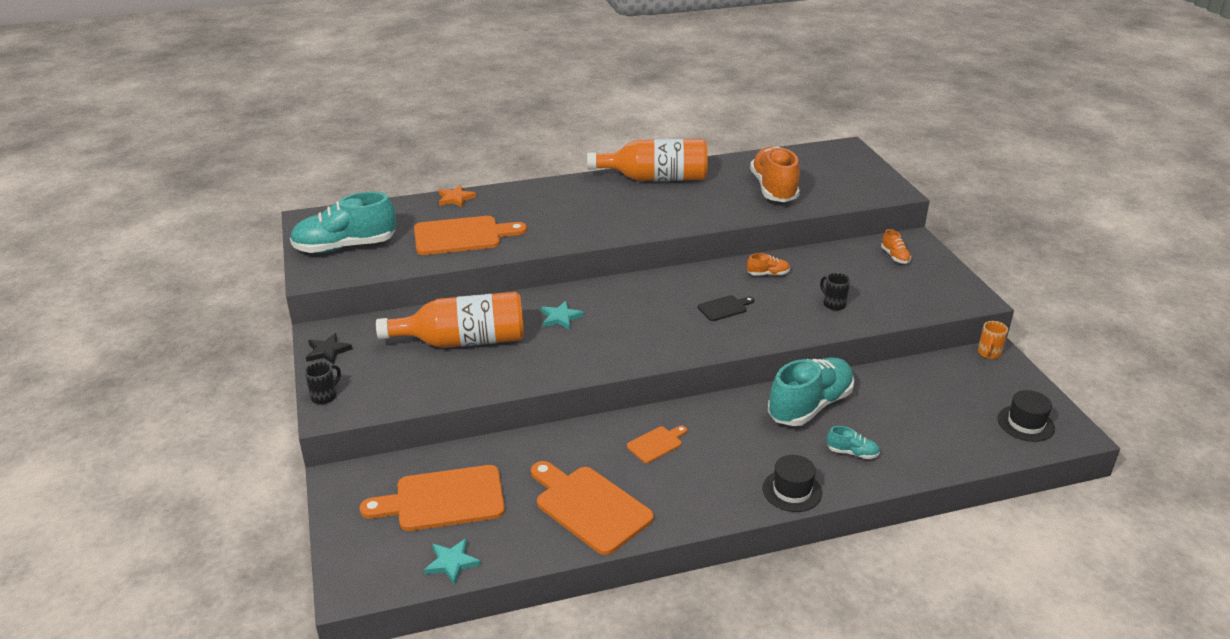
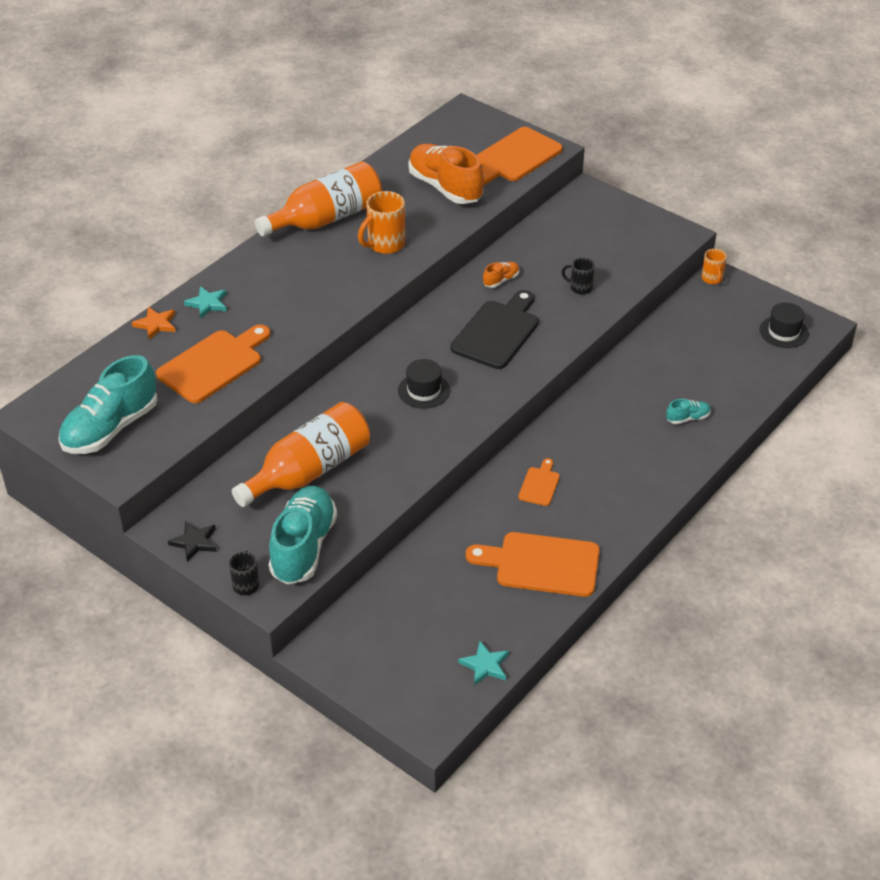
camera: 35 degrees left, 10 degrees up
(443, 499) = (422, 620): orange cutting board -> orange cutting board (515, 157)
(560, 318) = (369, 407): turquoise star -> turquoise star (207, 304)
(681, 208) = (385, 244): none -> orange mug
(724, 308) = (497, 332): black cutting board -> black cutting board, size x2.01
(792, 491) = (673, 472): black hat -> black hat (424, 390)
(810, 406) = (623, 392): turquoise shoe -> turquoise shoe (303, 547)
(895, 257) = (586, 216): orange shoe -> none

